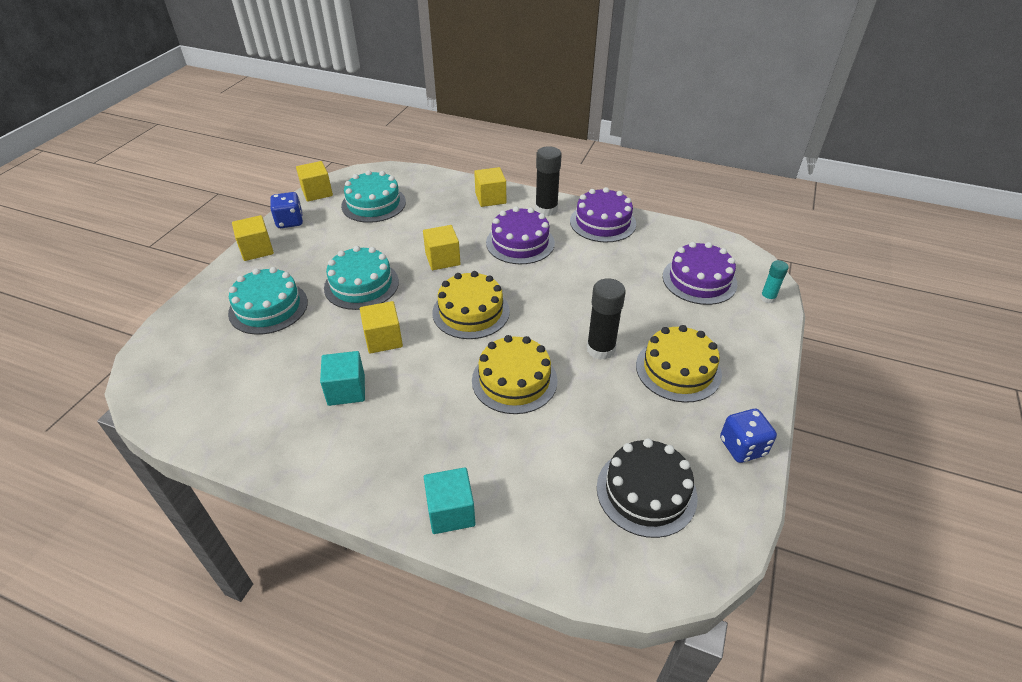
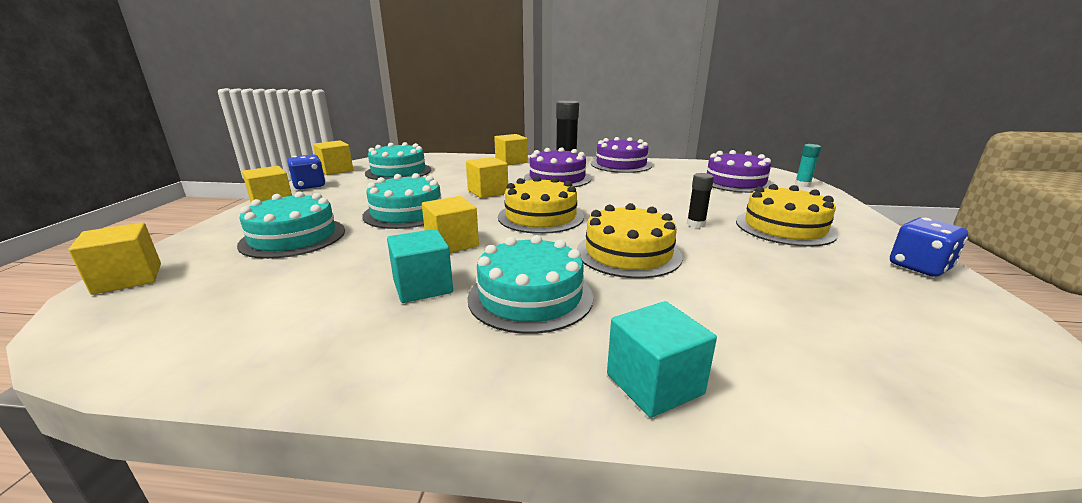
camera: 15 degrees left, 20 degrees down
(160, 341) = (128, 278): none -> yellow cube
(415, 417) = (530, 297): none -> turquoise cake
(600, 349) = (696, 224): black glue stick -> black glue stick, size x0.57
(646, 491) = (877, 317): black cake -> none

